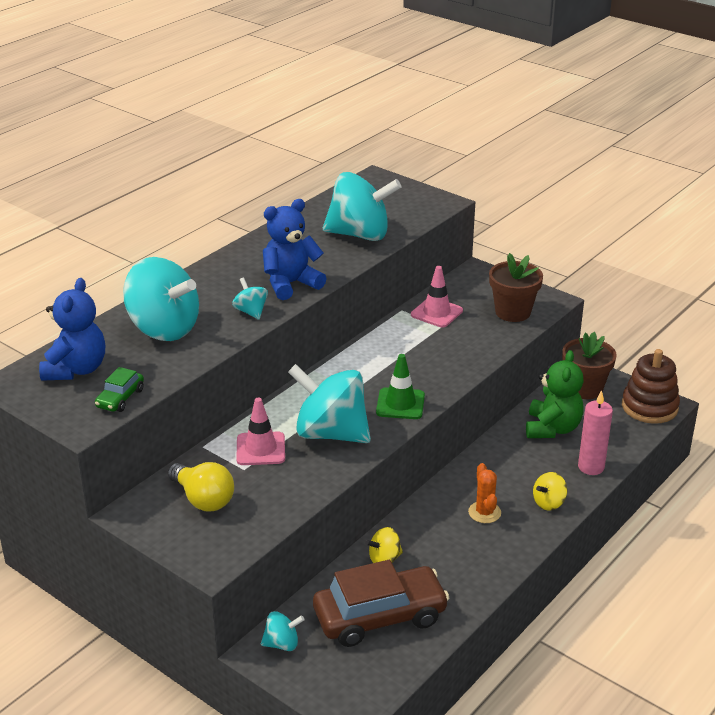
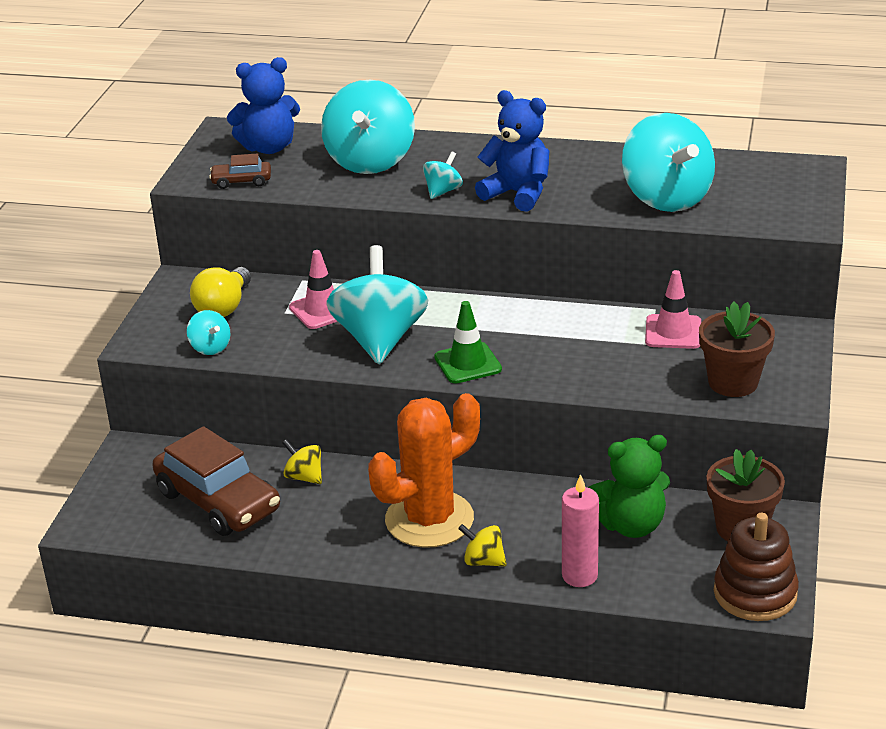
camera: 65 degrees right, 0 degrees up
(120, 398) = (241, 181): green car -> brown car
(282, 644) = (147, 457): turquoise spinning top -> turquoise spinning top (210, 348)
(484, 512) = (429, 519): orange cactus -> orange cactus, size x2.18

